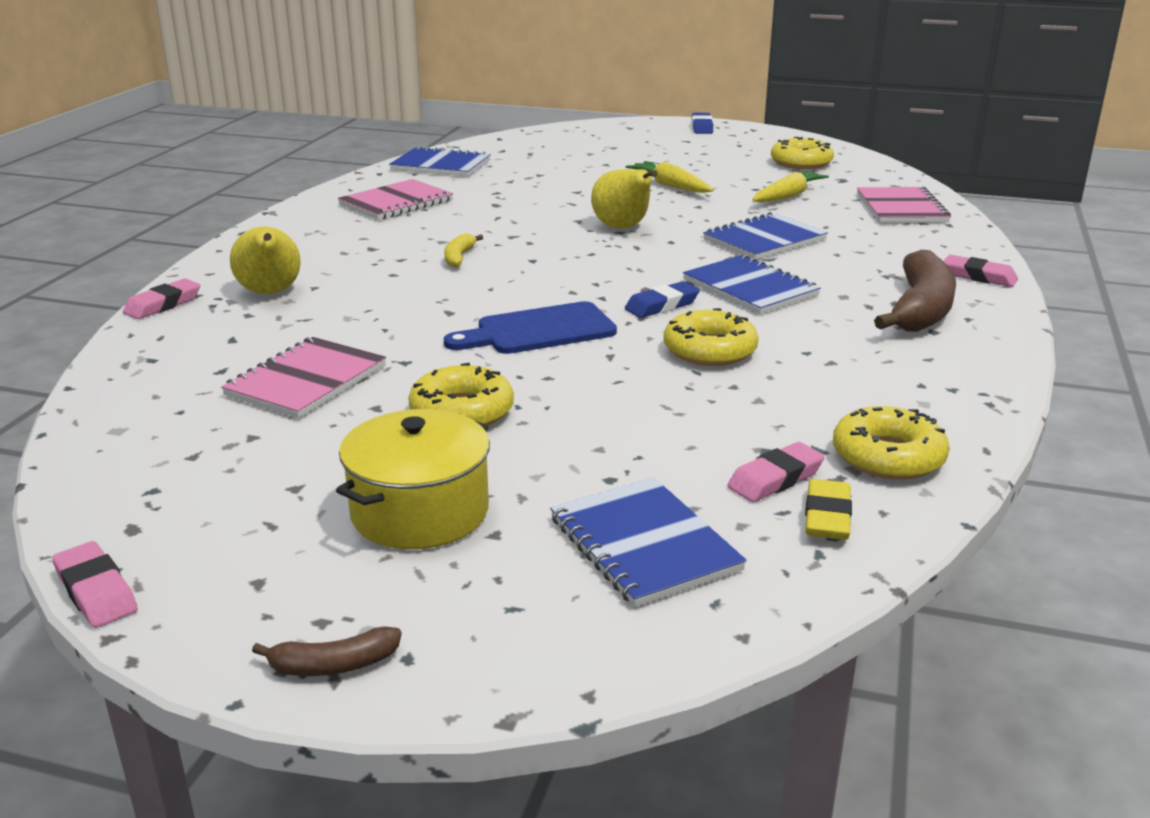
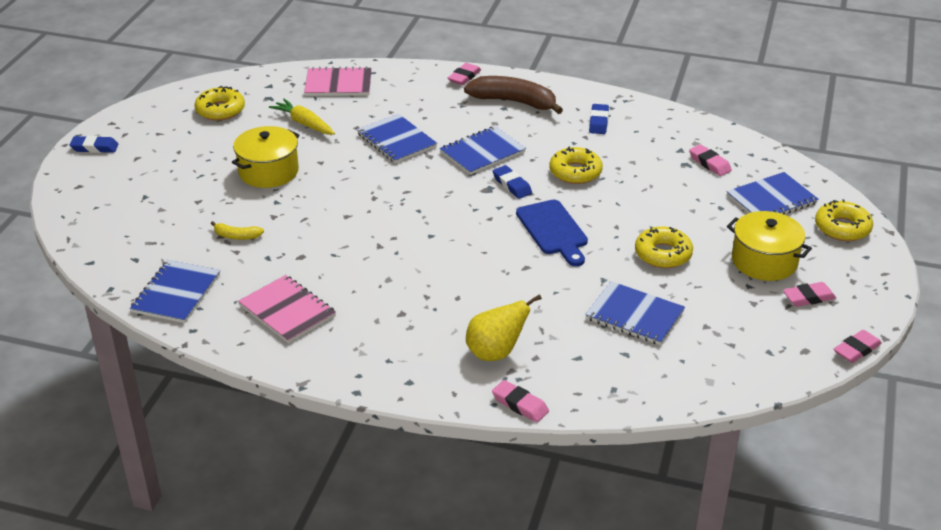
camera: 90 degrees left, 10 degrees up
(285, 552) = (808, 297): none -> pink eraser
(306, 380) = (634, 315): pink notebook -> blue notebook
(334, 665) = (878, 274): brown banana -> none
(459, 257) = (424, 268): yellow banana -> yellow banana (237, 236)
(623, 228) = (367, 196): yellow pear -> none
(670, 186) = (268, 171): yellow carrot -> yellow pot
(827, 517) = (737, 154): yellow eraser -> none
(888, 457) = (683, 133): yellow donut -> yellow donut (842, 228)
(889, 375) = (598, 122): none -> blue eraser

